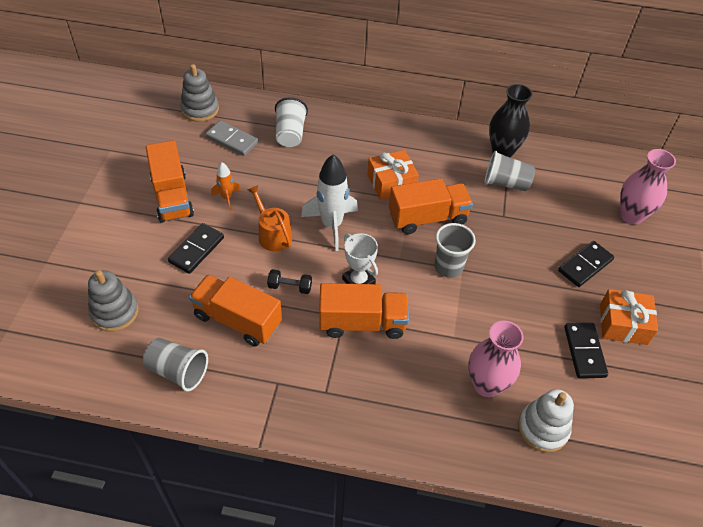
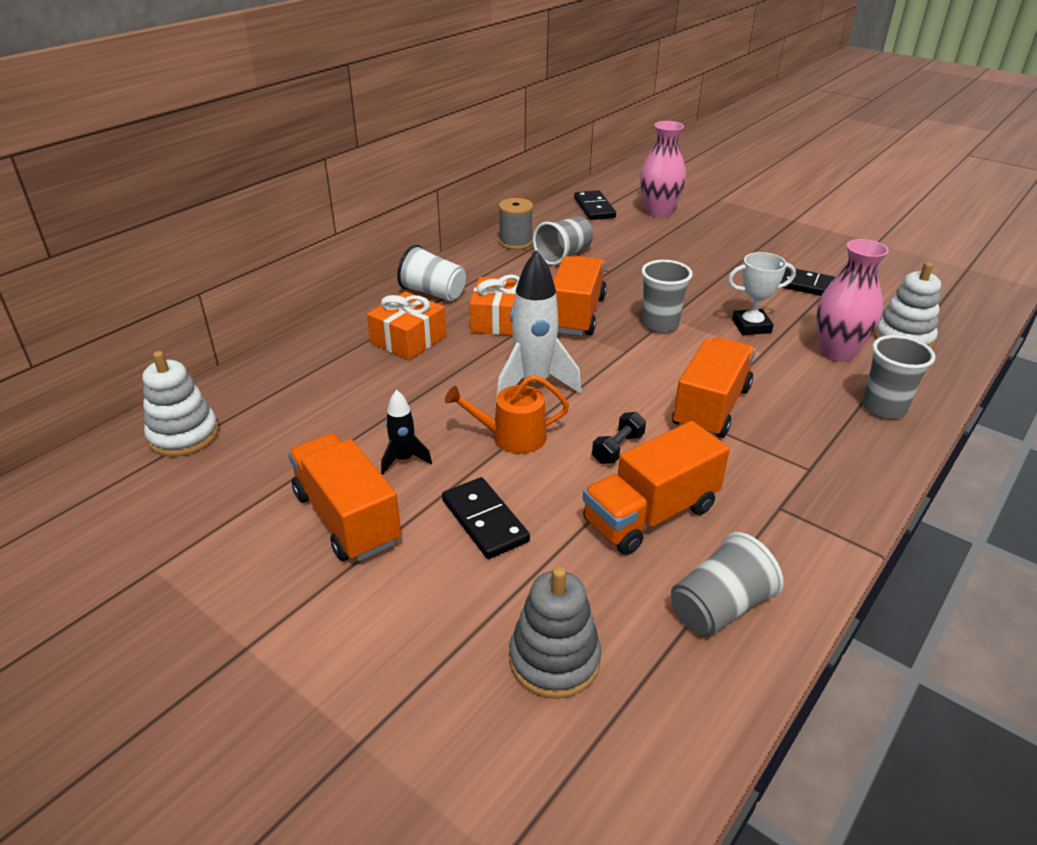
camera: 60 degrees left, 15 degrees down
(172, 197) = (347, 518): orange truck -> orange truck turned 135 degrees counterclockwise
(200, 109) = (184, 435): grey stacking toy -> white stacking toy
(227, 198) = (404, 459): orange rocket -> black rocket
(232, 140) = (289, 422): grey domino -> none
(290, 134) = (335, 367): white cup -> white cup (433, 293)
(358, 281) = (643, 391): white trophy -> white trophy (751, 326)
(427, 427) = (883, 408): none -> grey cup
(502, 151) = (515, 242): black vase -> grey spool
(585, 265) = (706, 252): black domino -> black domino (594, 208)
(623, 324) = (789, 259): orange gift -> orange gift (408, 339)

